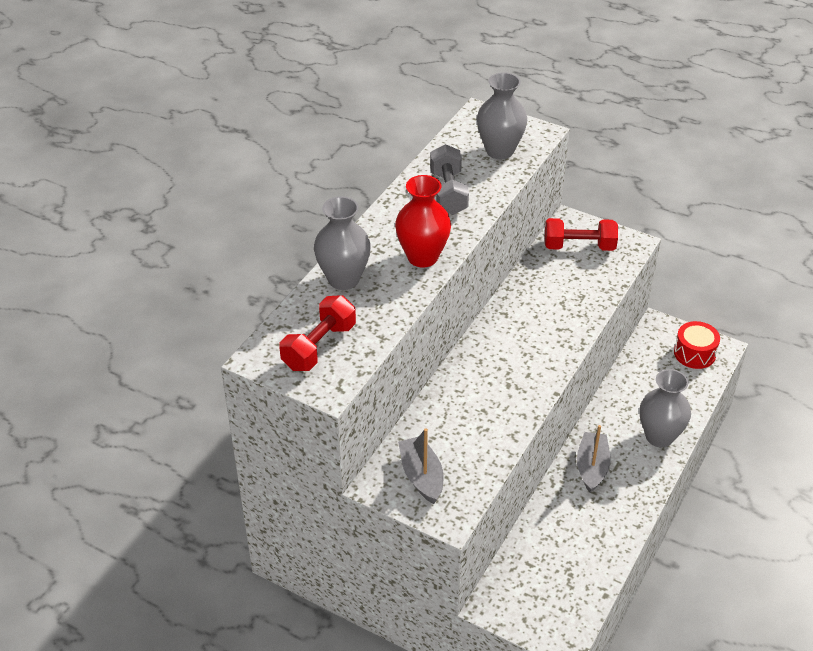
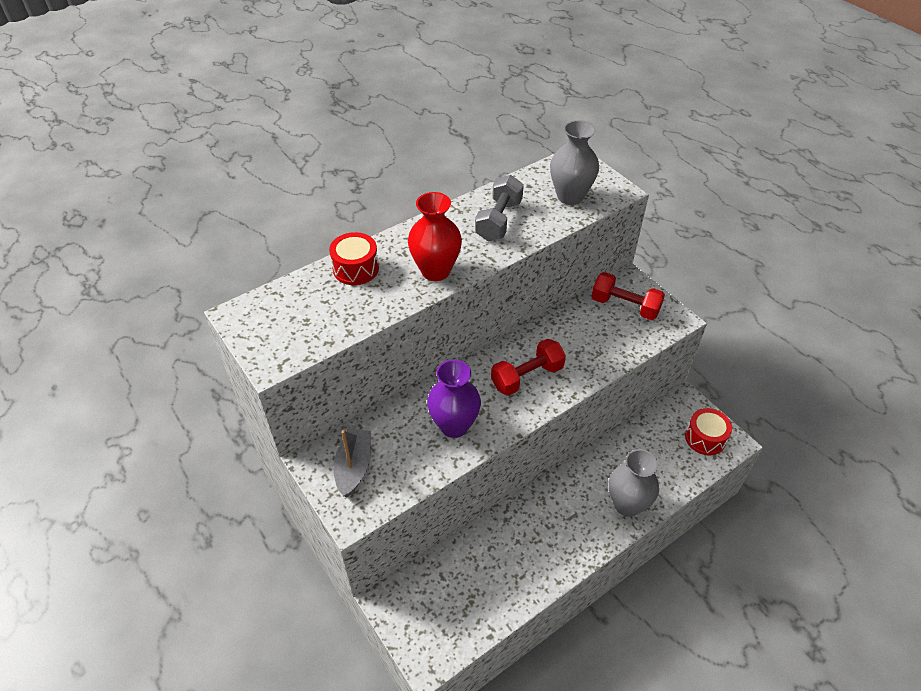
camera: 25 degrees right, 5 degrees up
(319, 346) = (291, 322): red dumbbell -> red dumbbell (527, 377)
(343, 279) = (356, 269): grey vase -> red drum
(491, 406) = (454, 425): none -> purple vase
(592, 467) = (549, 509): grey boat -> none

